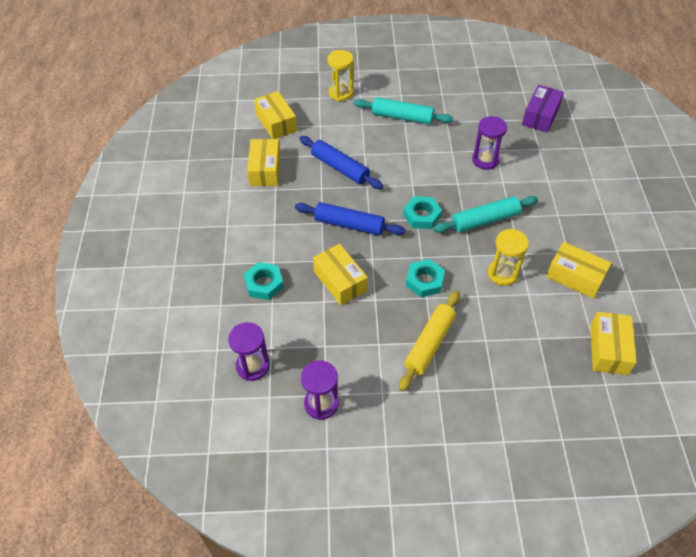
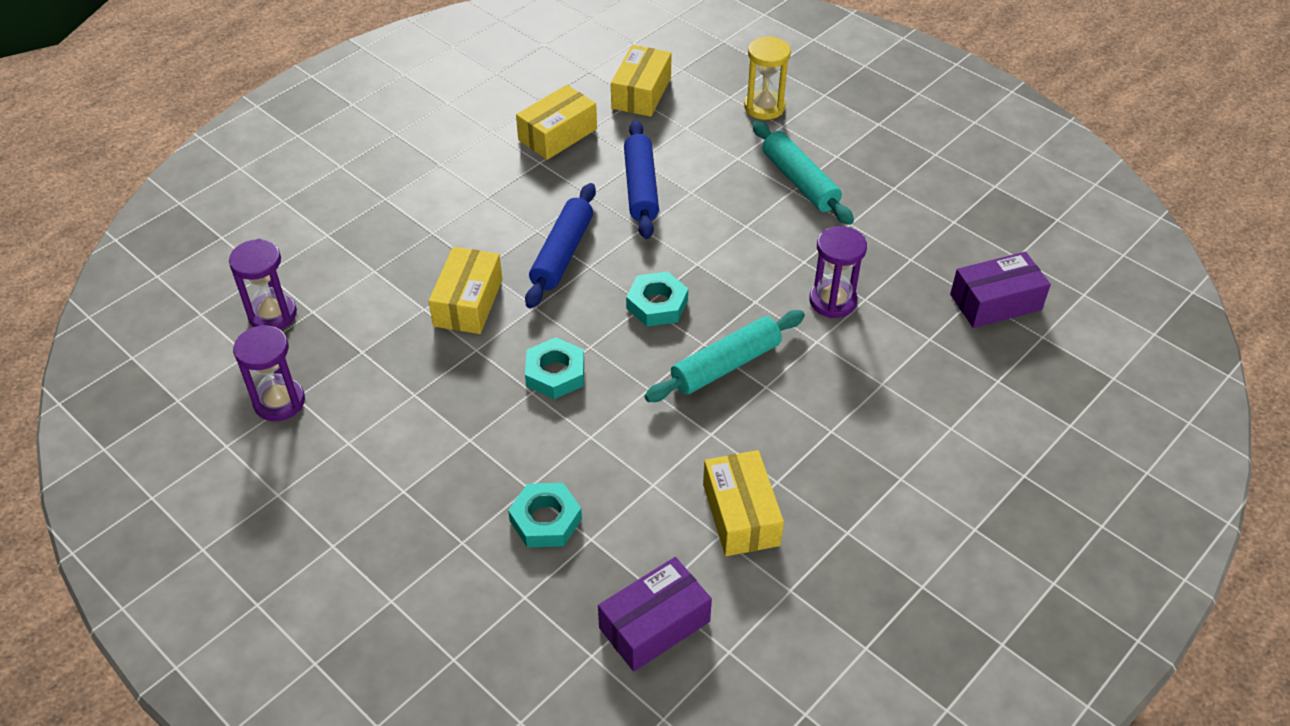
camera: 45 degrees right, 5 degrees down
(264, 284) = (392, 247): turquoise nut -> turquoise nut (545, 520)
(349, 225) = (562, 254): blue rolling pin -> blue rolling pin turned 45 degrees clockwise
(429, 344) = (463, 439): yellow rolling pin -> none
(484, 220) = (725, 365): turquoise rolling pin -> turquoise rolling pin turned 60 degrees counterclockwise
(503, 273) = (656, 438): yellow hourglass -> none
(608, 349) = (654, 624): yellow box -> purple box

